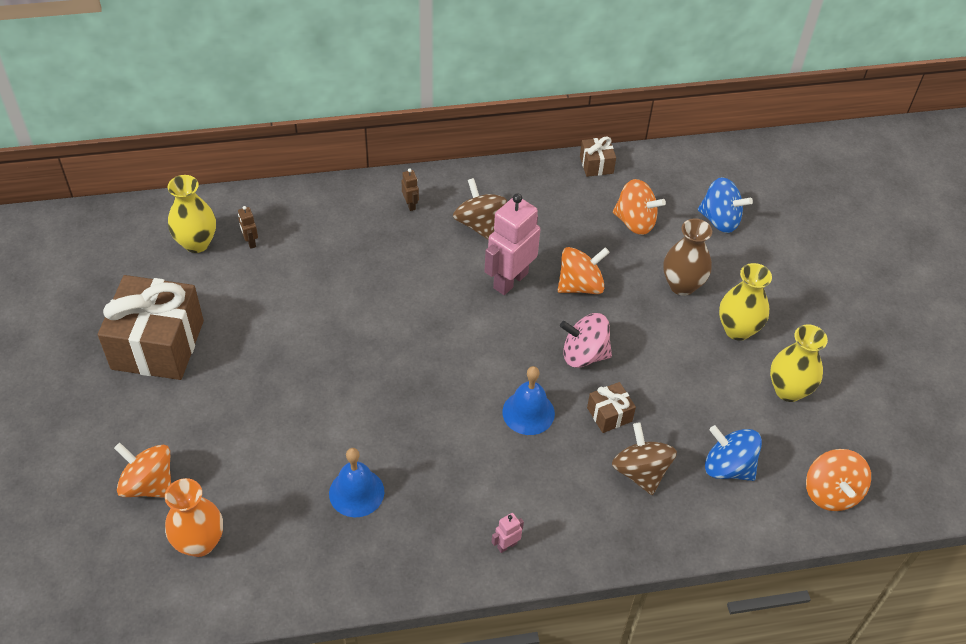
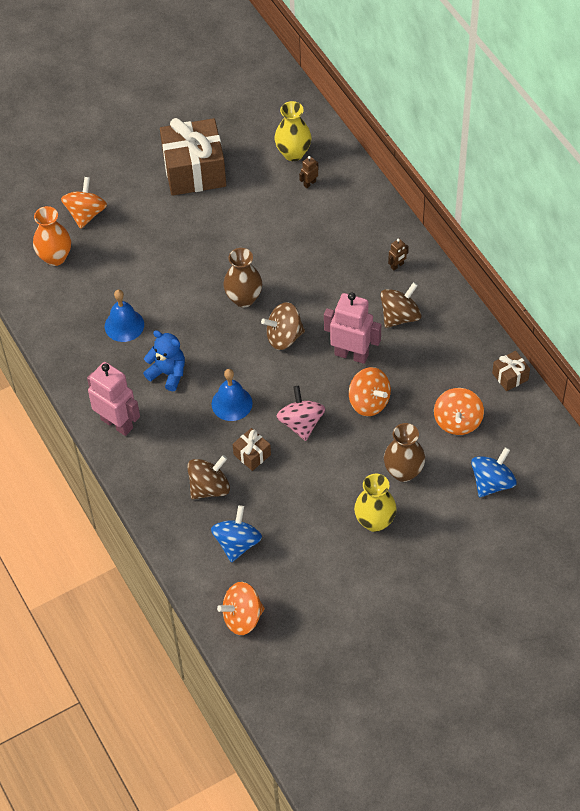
camera: 75 degrees right, 5 degrees up
(381, 354) = (244, 298): none -> brown vase
(455, 465) = (168, 373): none -> blue teddy bear
(456, 333) = (284, 337): none -> brown spinning top
(507, 545) = (117, 423): pink robot -> pink robot, size x2.33
(720, 220) = (492, 482): blue spinning top -> blue spinning top turned 150 degrees counterclockwise
(788, 390) = (328, 570): yellow vase -> none

